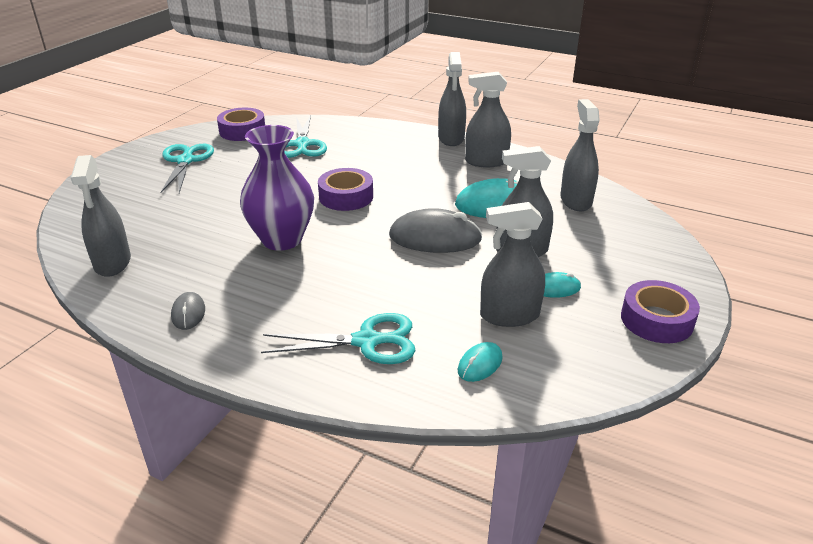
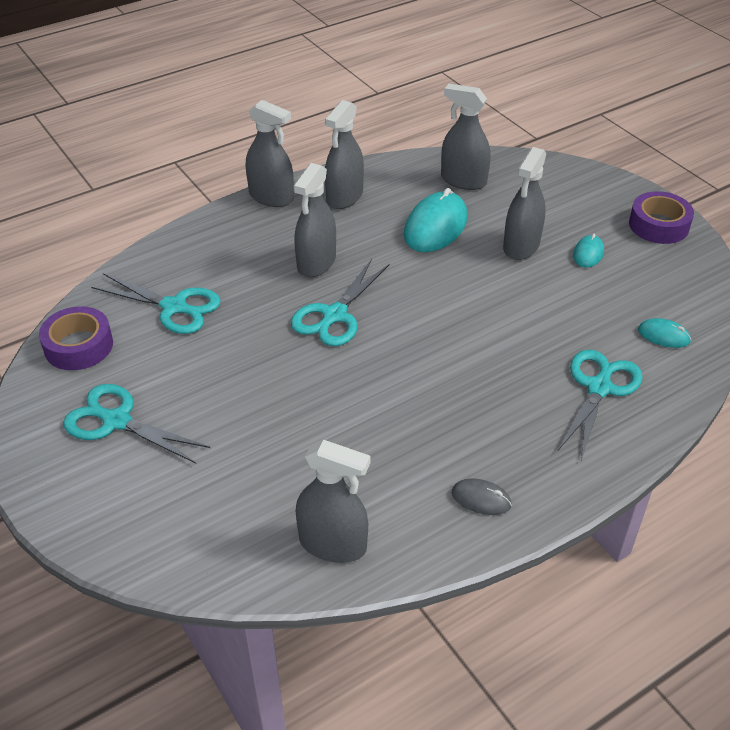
camera: 60 degrees left, 10 degrees up
(282, 239) = (387, 390): purple vase -> none
(346, 197) = (334, 315): purple tape -> turquoise scissors
(435, 237) = (462, 286): grey mouse -> none
(480, 364) = (663, 335): turquoise mouse -> turquoise mouse turned 45 degrees counterclockwise
(509, 315) = (610, 293): grey spray bottle -> grey spray bottle (316, 263)

